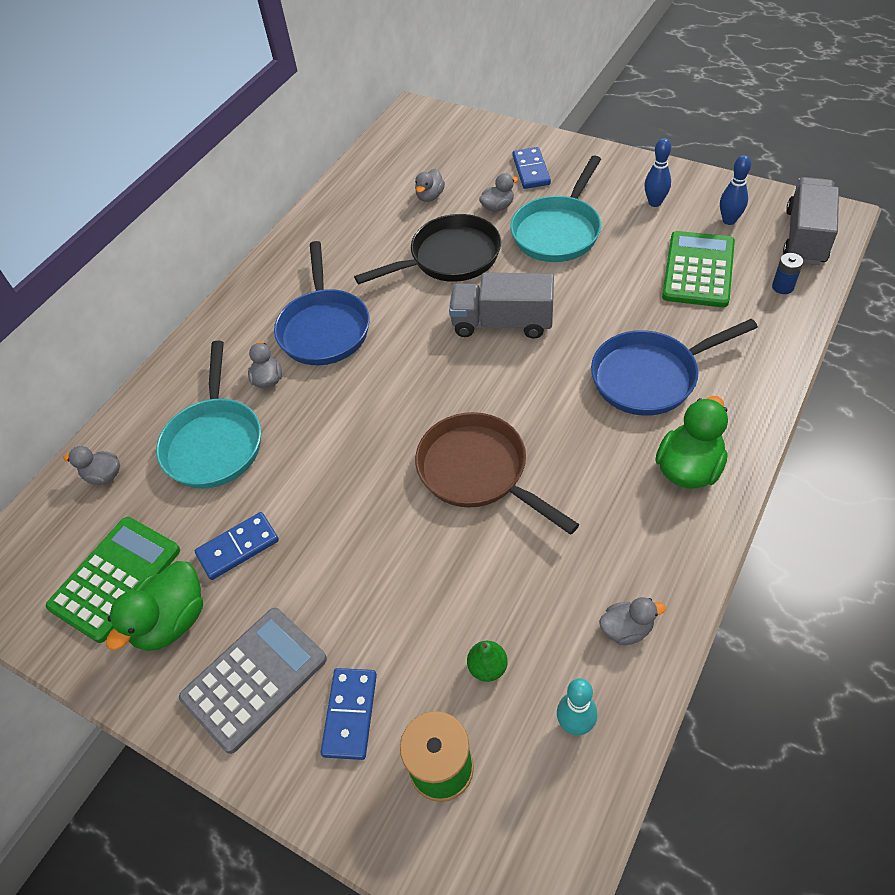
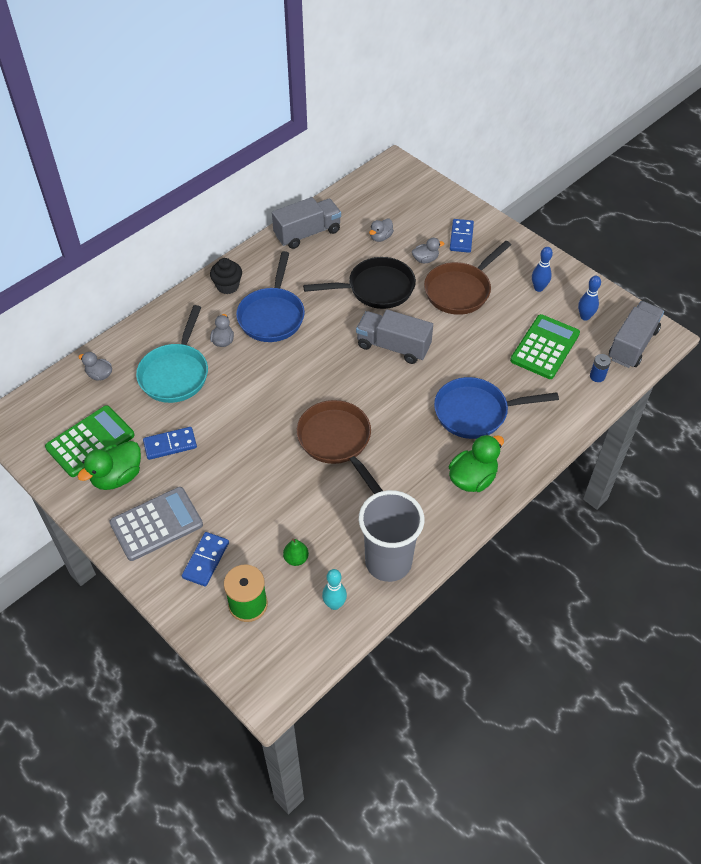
camera: 10 degrees right, 0 degrees up
(250, 307) = (227, 286): none -> black cupcake
(334, 216) = (307, 233): none -> grey truck
(558, 231) = (460, 290): turquoise pan -> brown pan
(626, 629) = (388, 562): grey duck -> grey cup

